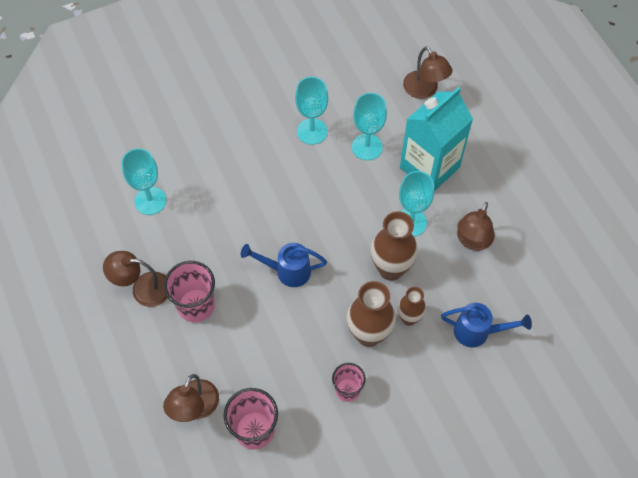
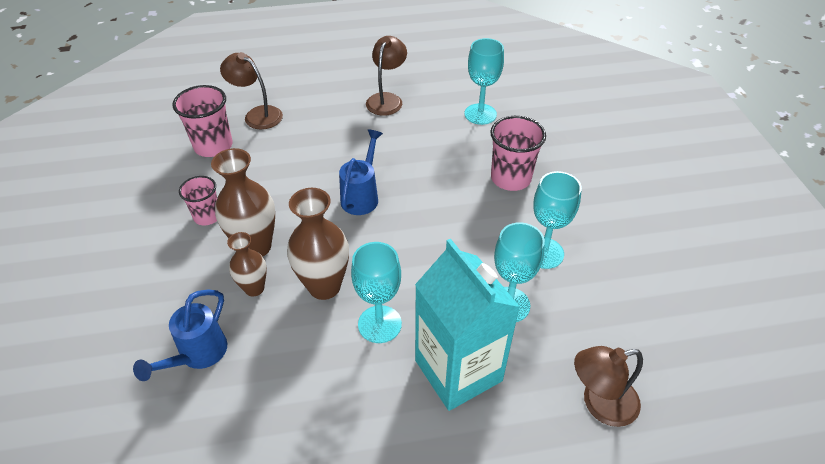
camera: 105 degrees right, 15 degrees down
(196, 305) = (354, 128): pink cup -> pink cup (510, 178)
(472, 241) = (324, 390): brown lamp -> none

